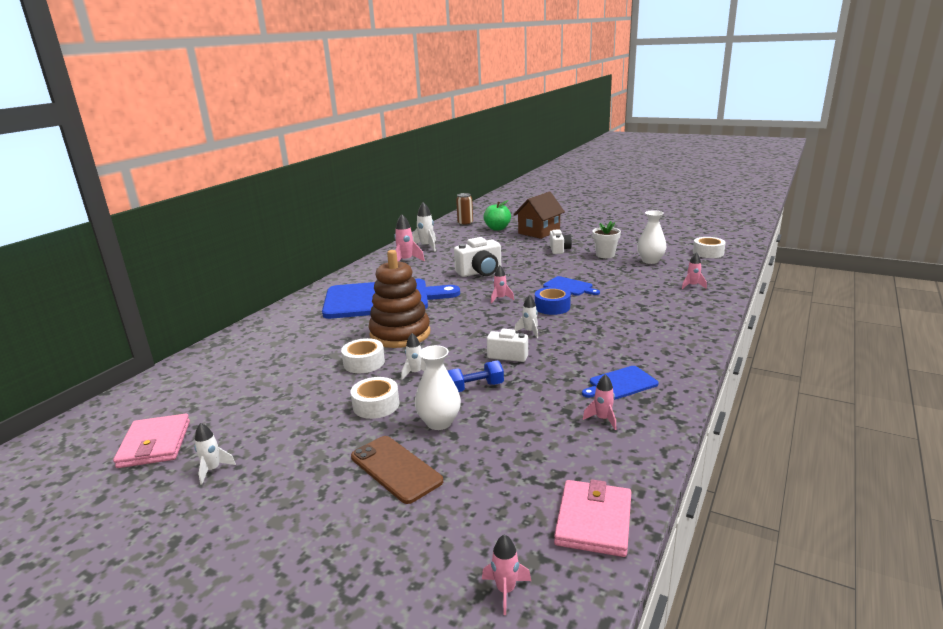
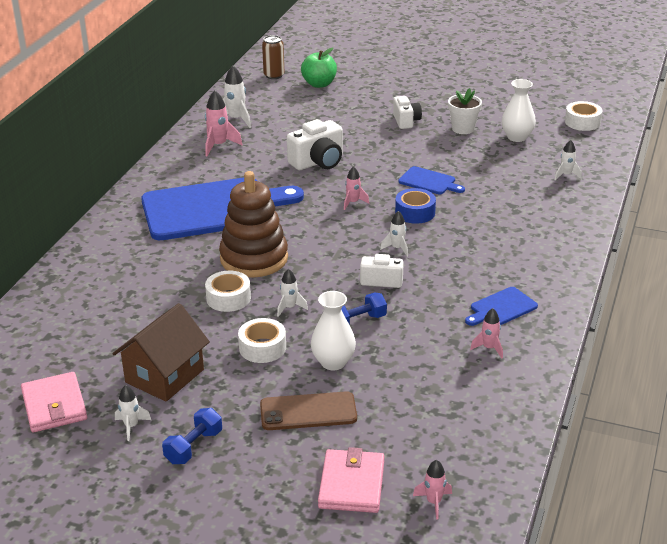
camera: 10 degrees left, 10 degrees up
(262, 496) = (194, 447): none -> blue dumbbell
(396, 469) = (308, 411): brown phone -> brown phone turned 45 degrees counterclockwise
(539, 232) = (374, 89): brown house -> brown house (164, 376)
(593, 521) = (494, 443): pink wallet -> pink wallet (351, 484)
(692, 286) = (566, 175): pink rocket -> white rocket

